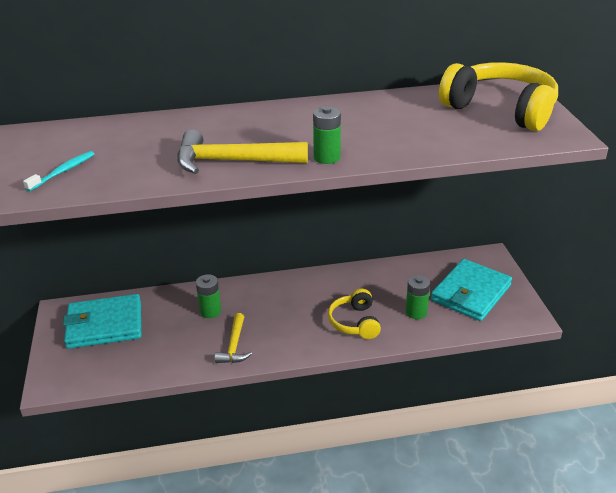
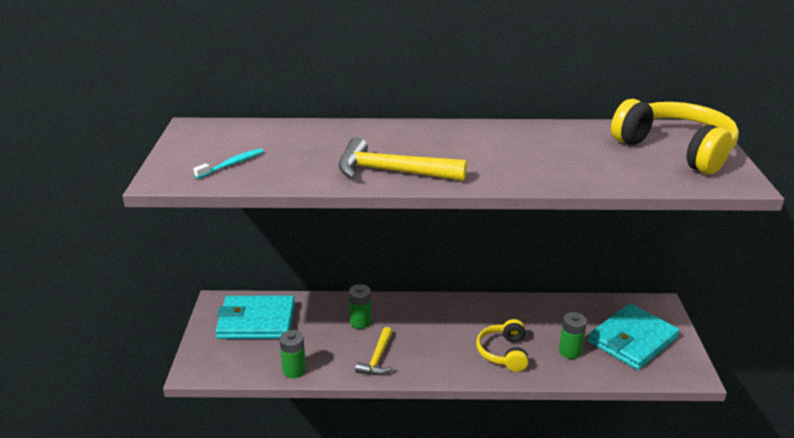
camera: 10 degrees right, 5 degrees down
(327, 157) = (485, 177): green battery -> green battery (294, 370)

